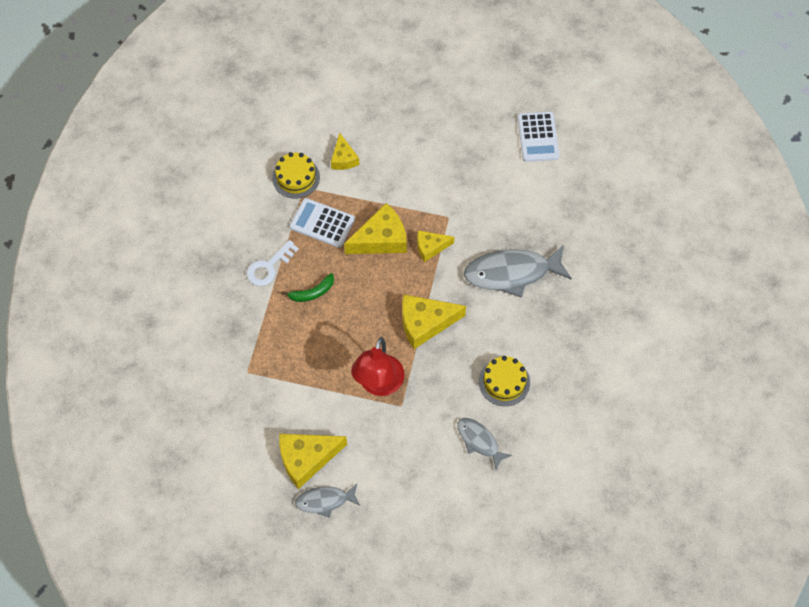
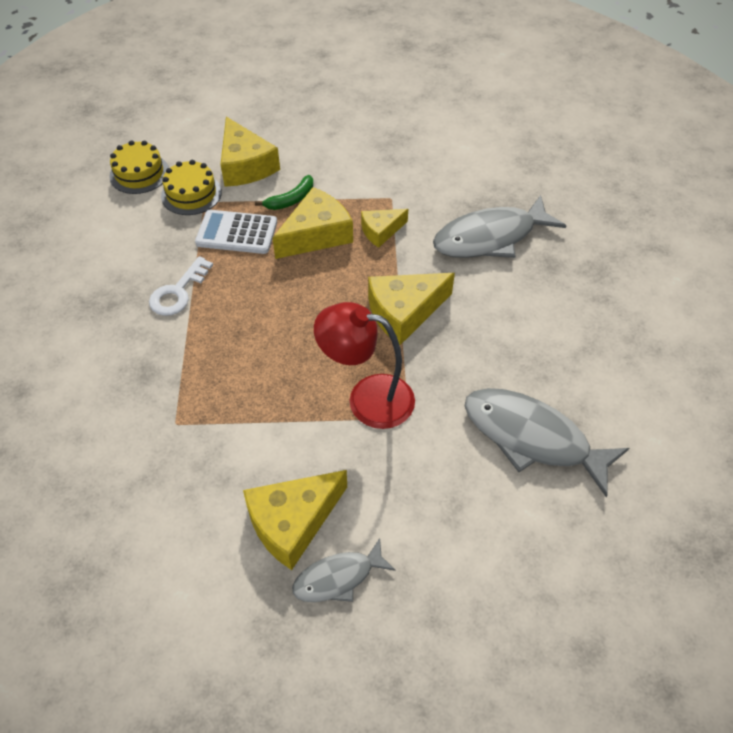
camera: 15 degrees left, 10 degrees down
(312, 292) = (244, 309): green banana -> green banana (291, 199)
(343, 158) = (245, 165): yellow cheese -> yellow cheese, size x1.67
(378, 384) = (367, 398): red lamp -> red lamp turned 105 degrees clockwise
(479, 441) = (532, 438): grey fish -> grey fish, size x1.79
(504, 382) = (533, 357): yellow cake -> yellow cake (139, 173)
(538, 137) = (463, 108): white calculator -> none

